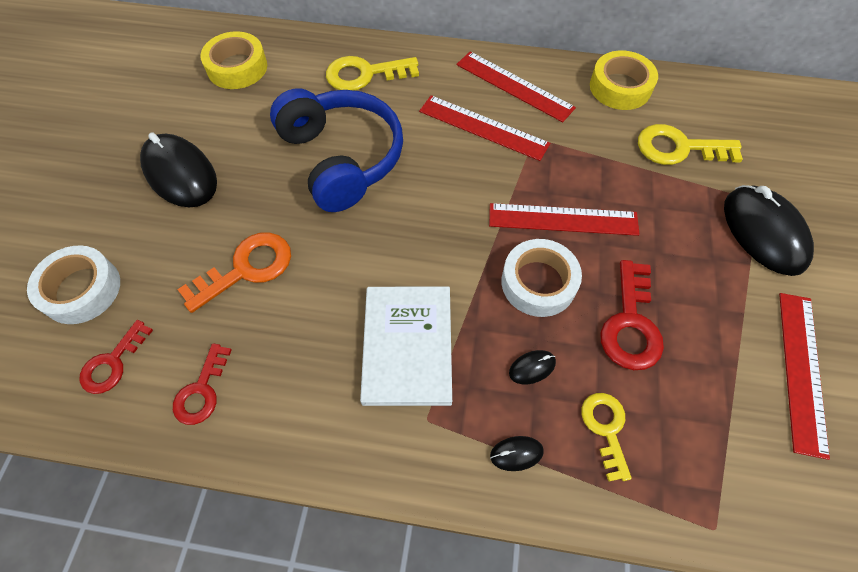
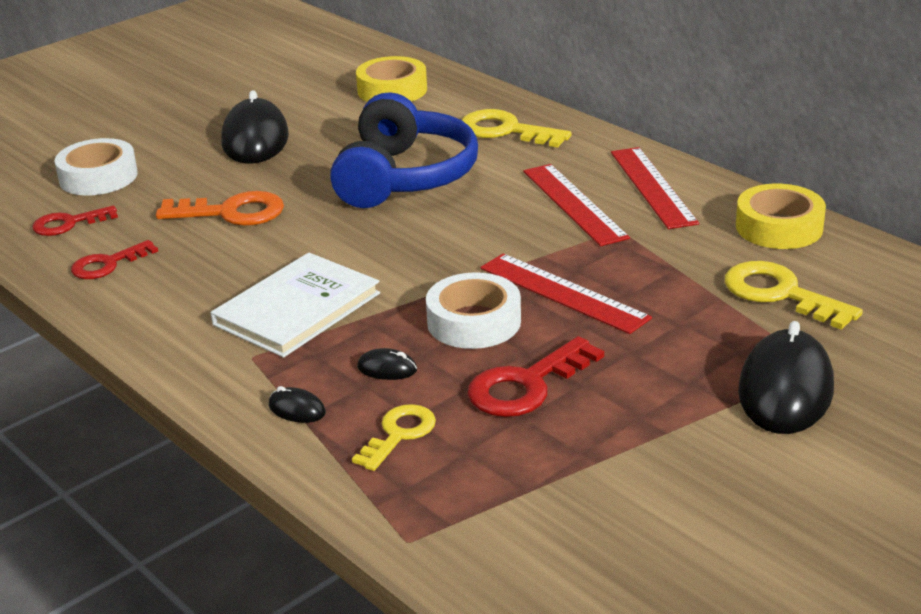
camera: 40 degrees right, 30 degrees down
(802, 370) = (668, 496): red ruler -> none

